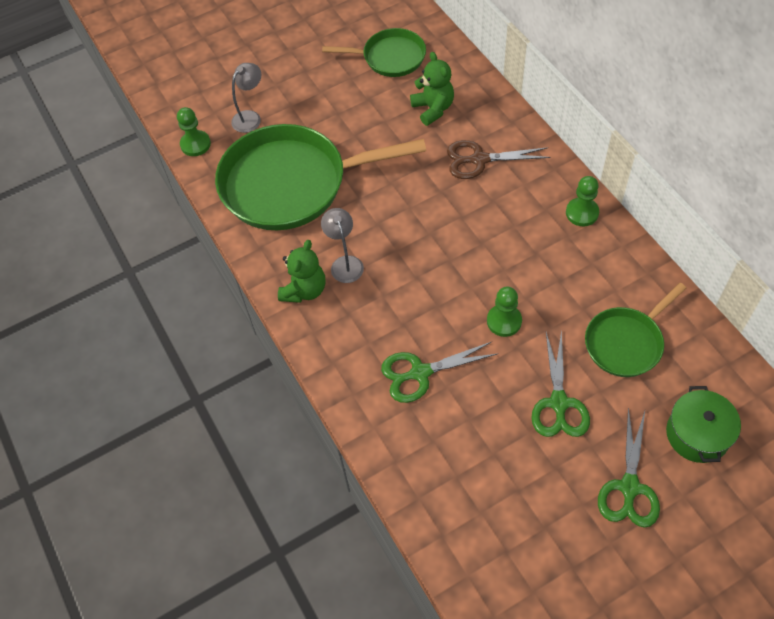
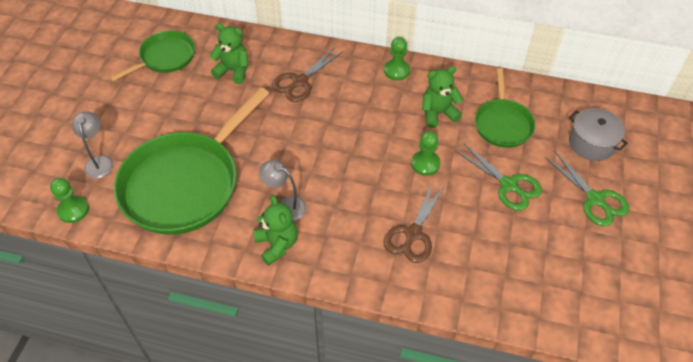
camera: 50 degrees left, 5 degrees down
(420, 373) = (413, 234): green scissors -> brown scissors
(573, 284) = (438, 113): none -> green teddy bear
(697, 434) = (591, 143): green pot -> grey pot

